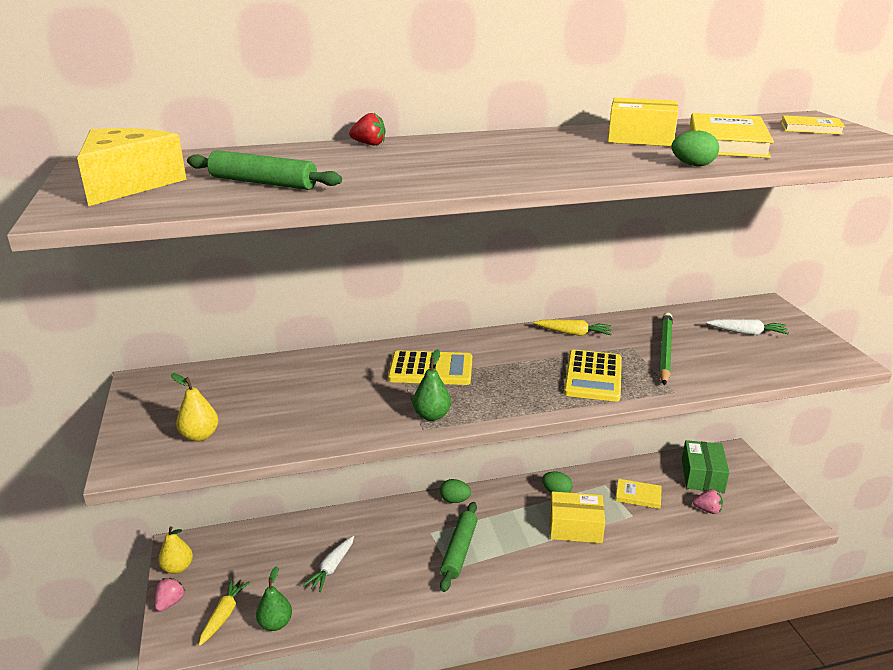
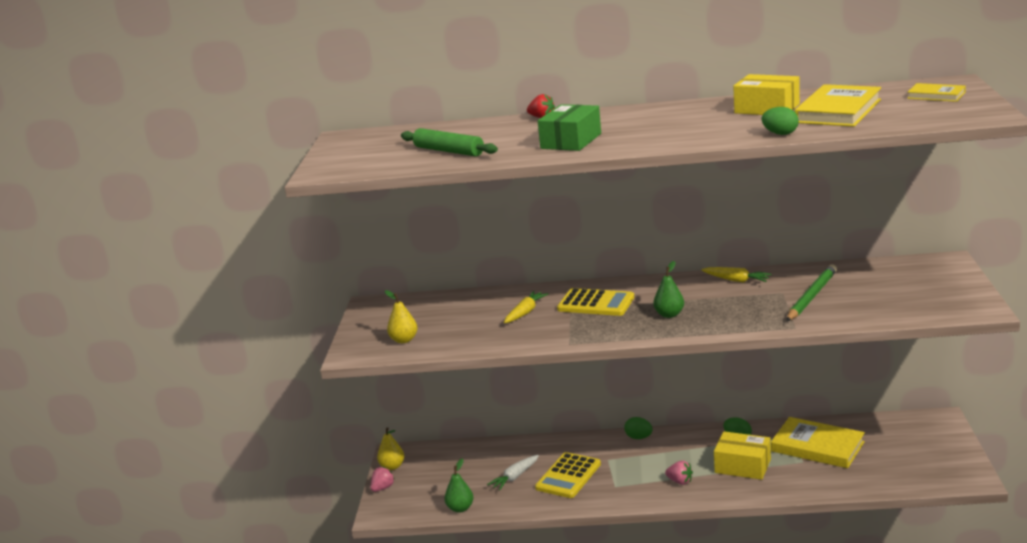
camera: 20 degrees right, 5 degrees down
(128, 184) = (360, 153): yellow cheese -> none
(224, 615) = (422, 499): yellow carrot -> yellow carrot (525, 312)
(432, 415) = (580, 335): green pear -> green pear (669, 314)
(459, 550) = (628, 474): green rolling pin -> none
(593, 376) = (731, 314): yellow calculator -> yellow calculator (568, 476)
(638, 496) = (817, 447): yellow book -> yellow book, size x1.85
(702, 476) = (894, 435): green box -> green box (571, 141)
(707, 510) = (882, 463): pink strawberry -> pink strawberry (680, 481)
(747, 333) = (904, 284): white carrot -> none

